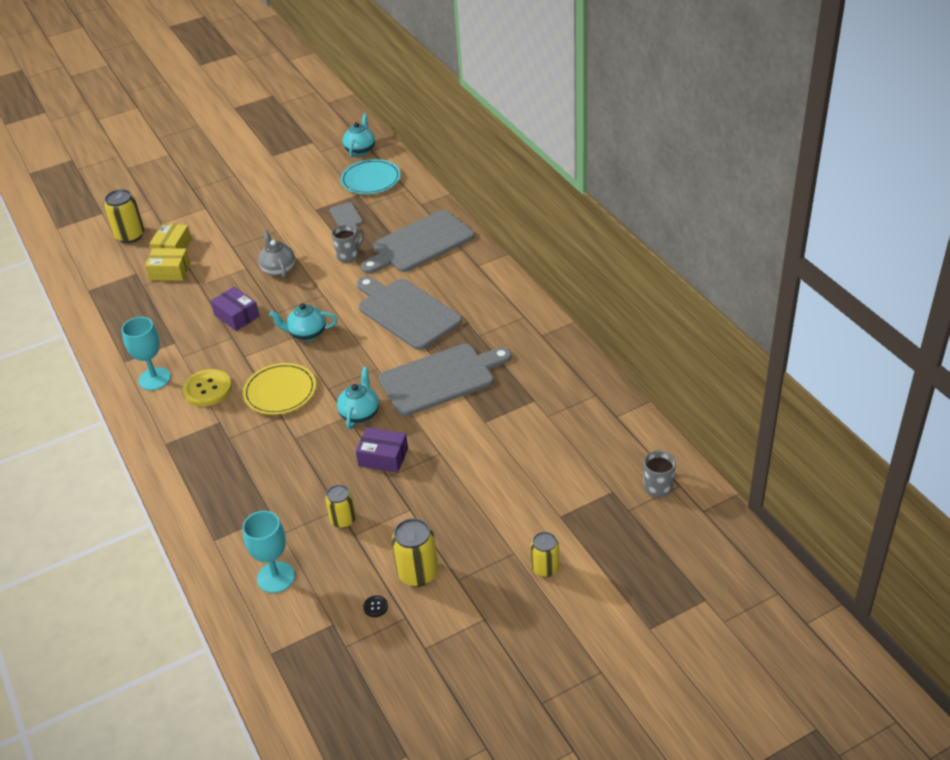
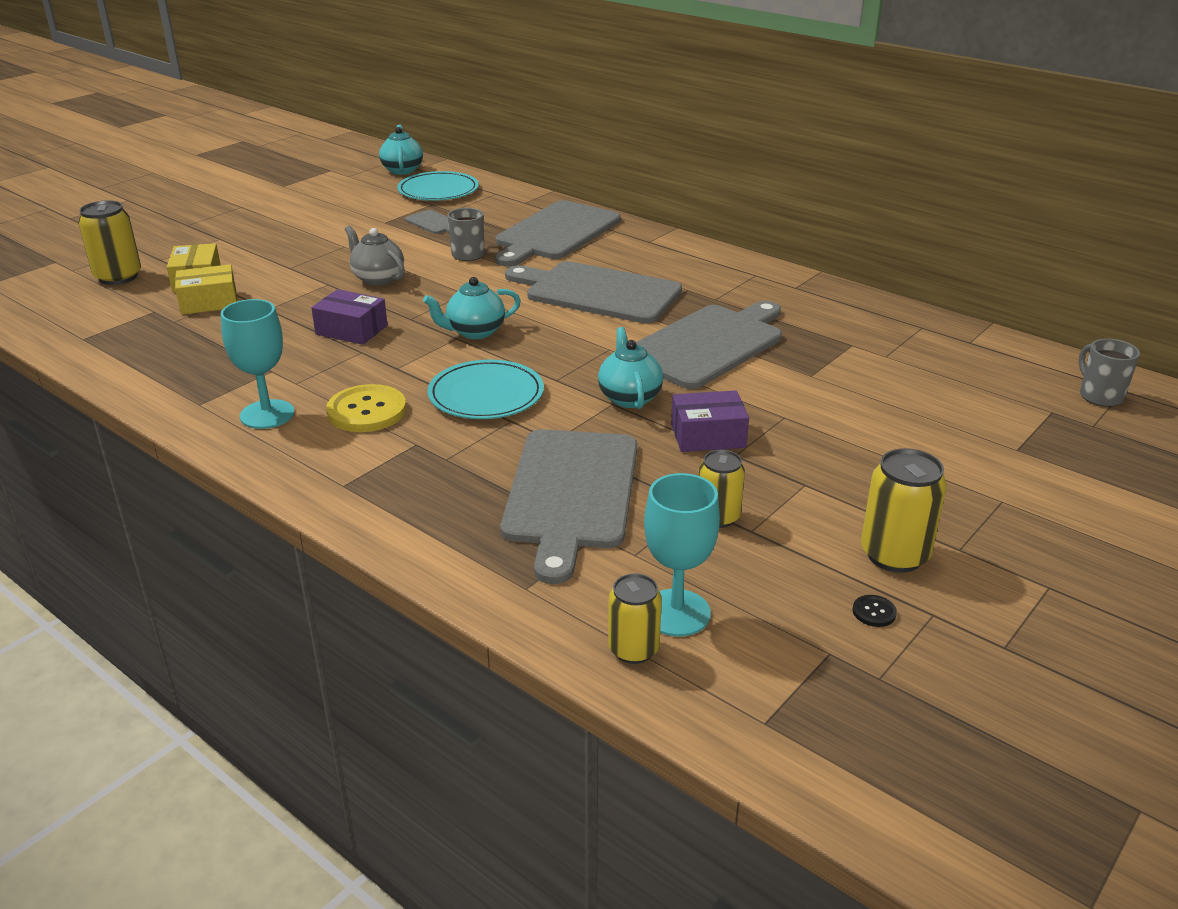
camera: 25 degrees left, 10 degrees down
(277, 481) = (571, 493): none -> grey cutting board
(280, 391) = (486, 394): yellow plate -> turquoise plate
(545, 568) = (1063, 508): yellow can -> yellow can (633, 649)

